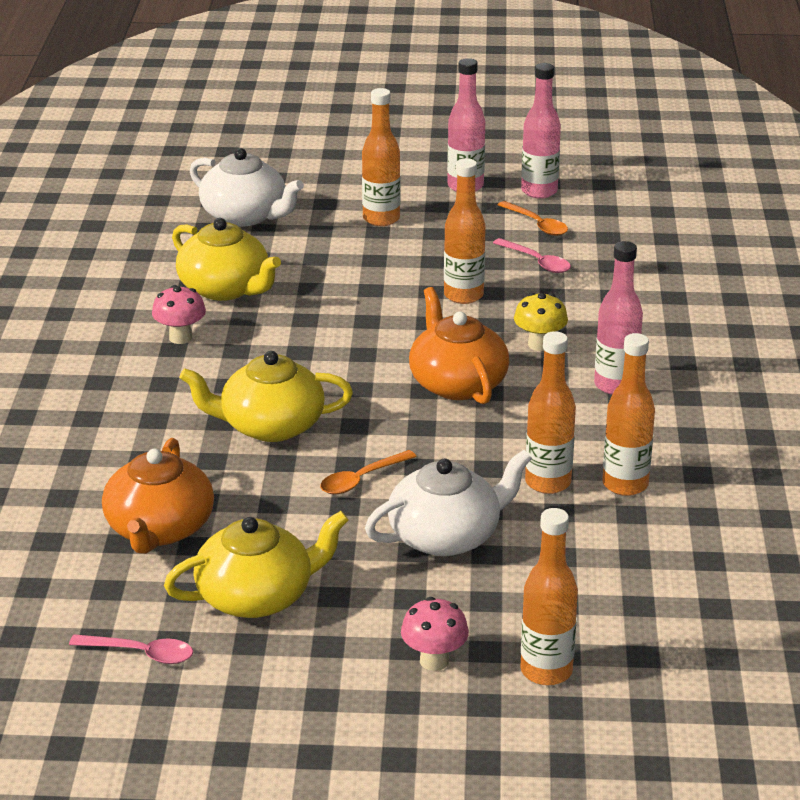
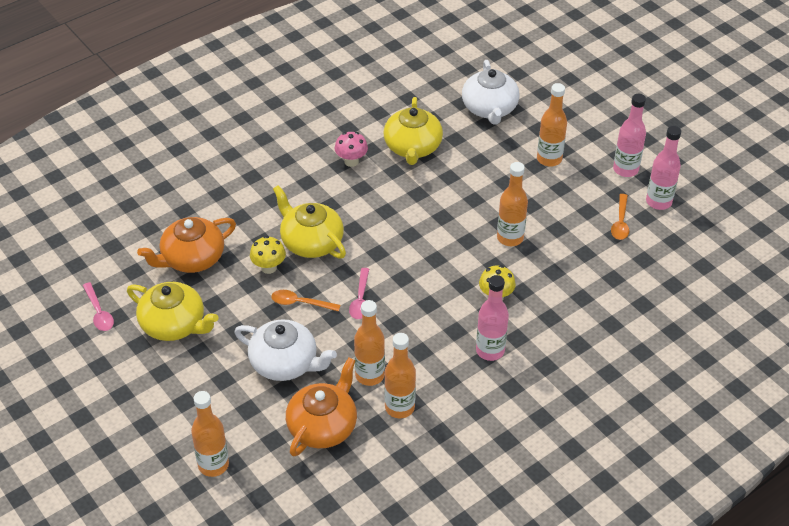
camera: 50 degrees right, 15 degrees up
(267, 476) = (269, 267): none -> yellow mushroom
(434, 661) = (184, 418): pink mushroom -> none
(457, 383) = (422, 286): orange teapot -> orange teapot (323, 426)
(537, 262) = (580, 246): pink spoon -> pink spoon (360, 299)

